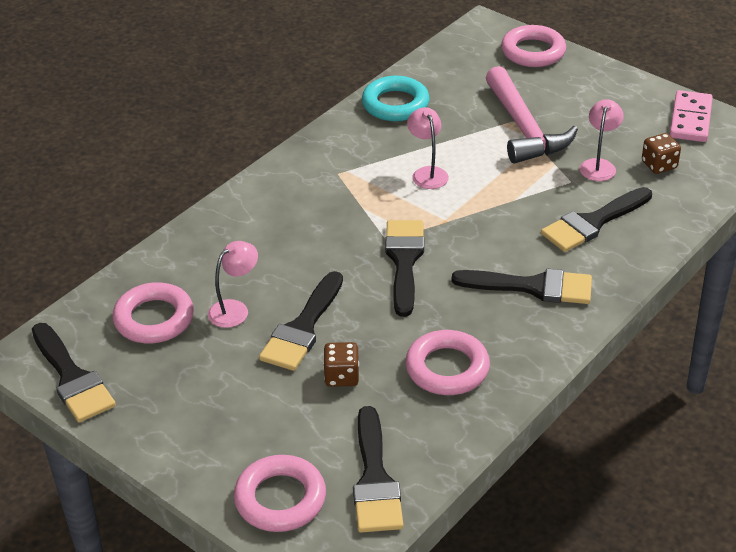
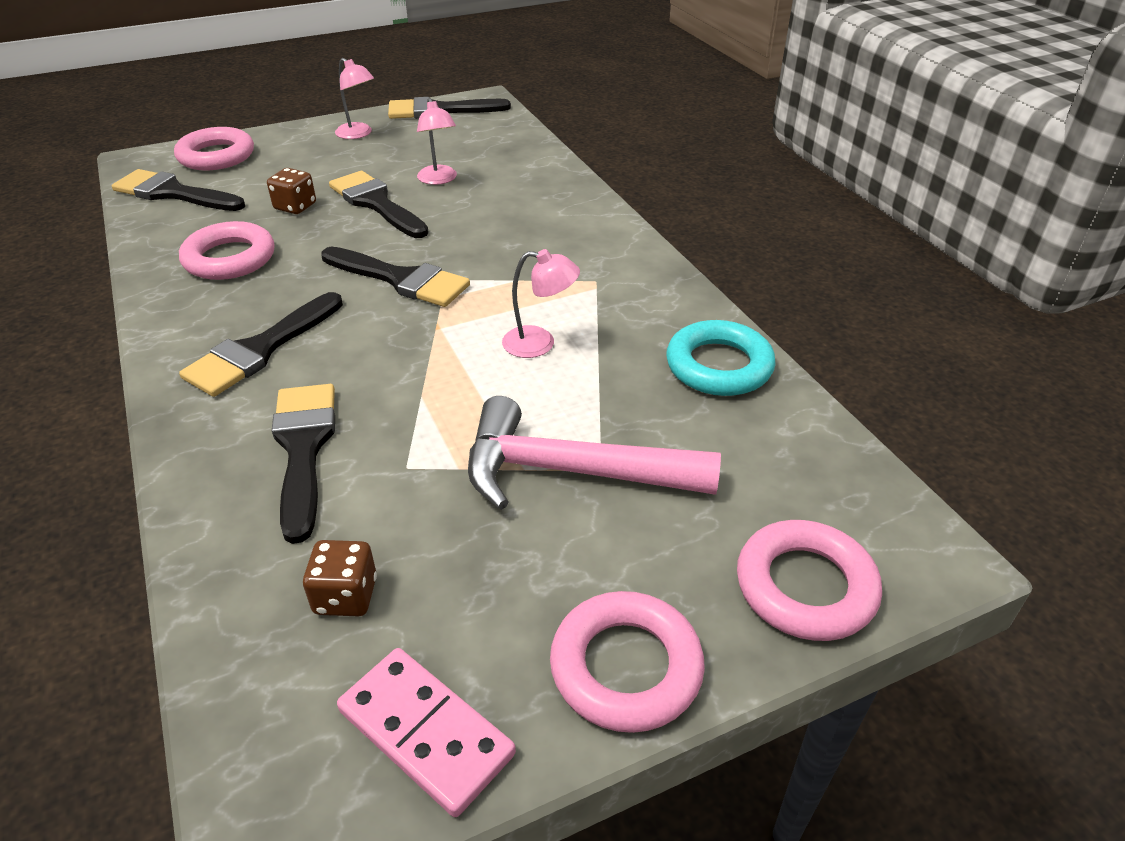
camera: 115 degrees right, 0 degrees up
(154, 319) = (468, 147): pink ring -> pink ring (626, 667)
(599, 165) = (413, 516): pink lamp -> pink lamp (358, 134)

